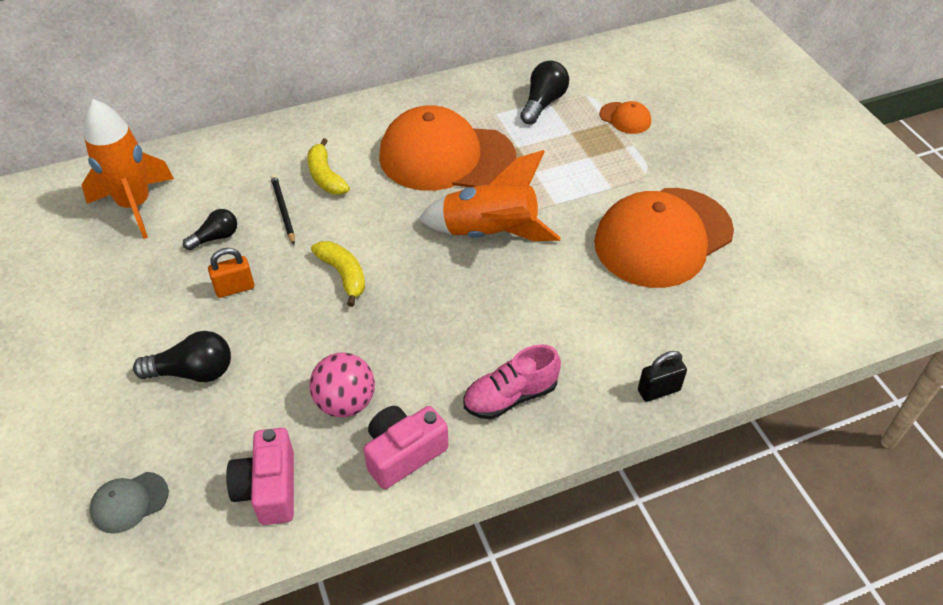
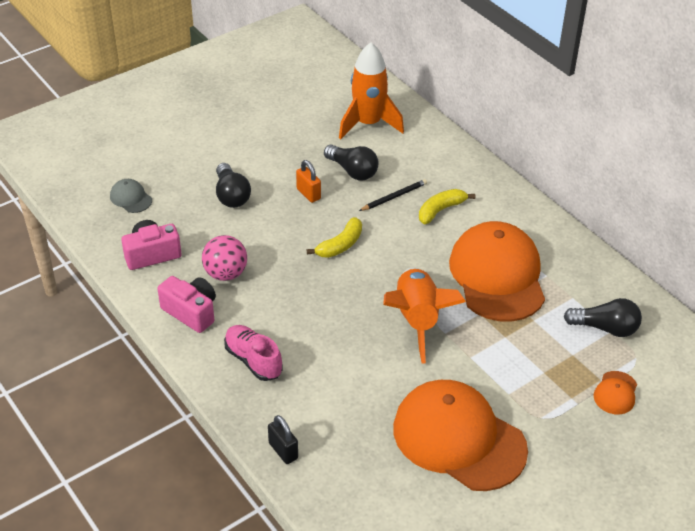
camera: 75 degrees right, 5 degrees down
(216, 237) = (352, 171): black light bulb -> black light bulb, size x1.51

